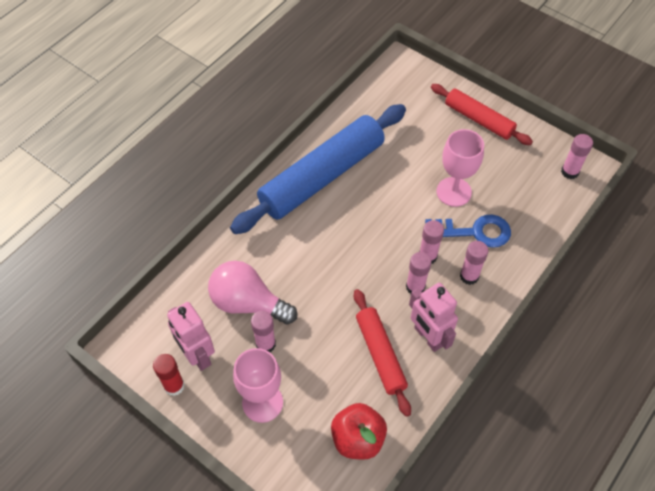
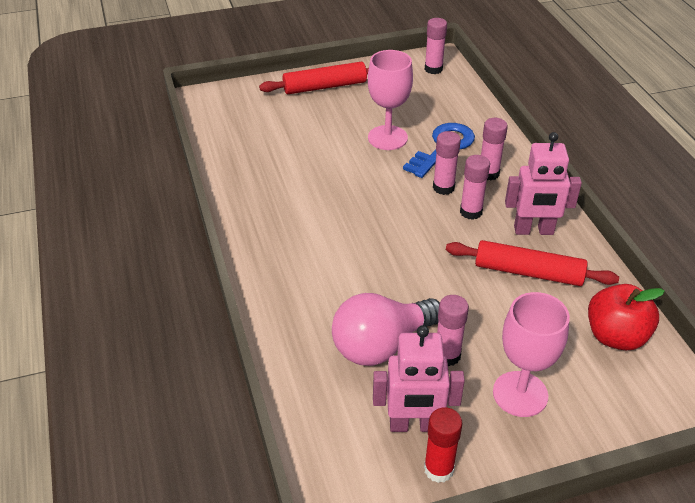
camera: 55 degrees left, 15 degrees down
(322, 176) = (277, 211): blue rolling pin -> none

